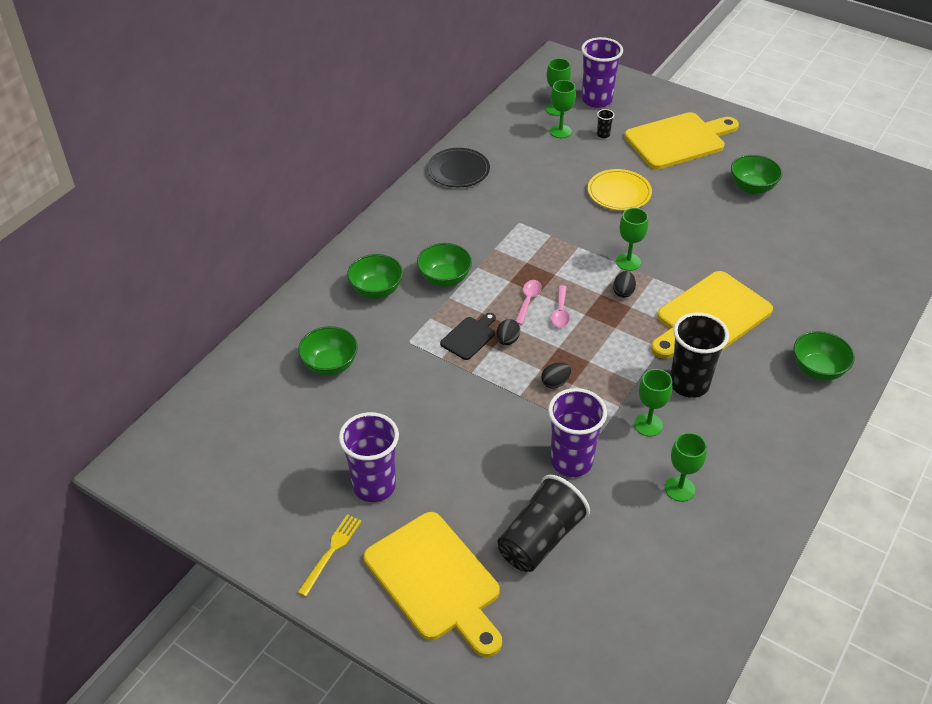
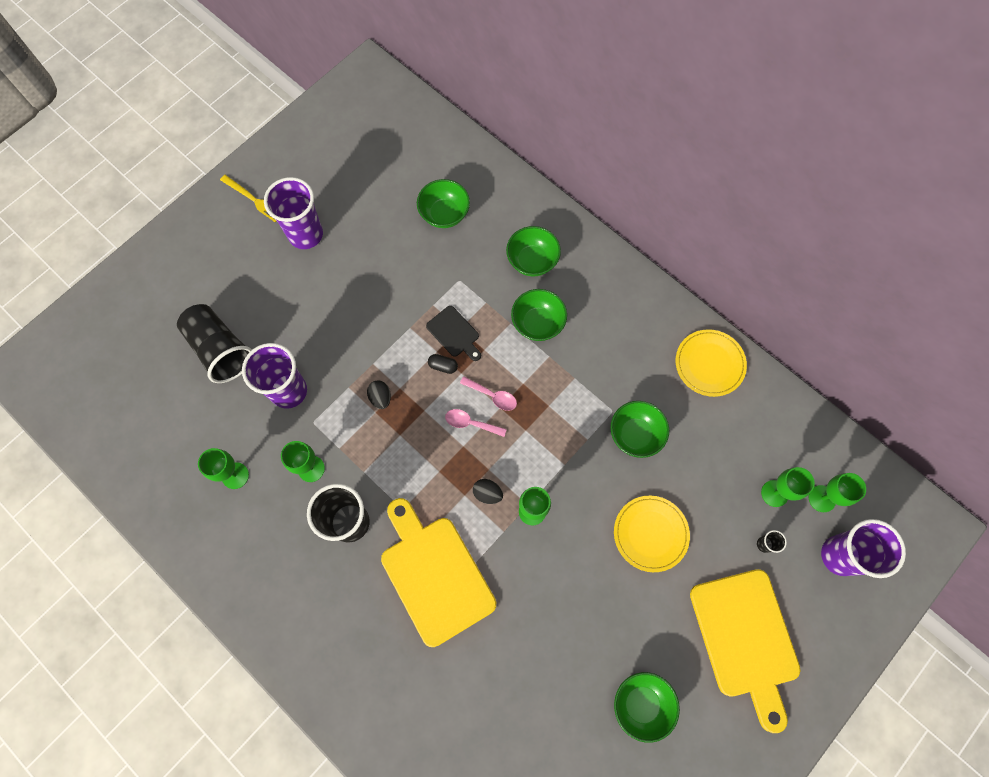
camera: 100 degrees right, 25 degrees up
(435, 581) = (206, 267): yellow cutting board -> none
(458, 170) = (709, 364): black plate -> yellow plate
(507, 340) = (443, 366): black egg -> black capsule
(817, 369) = (338, 664): green bowl -> green bowl (635, 434)

